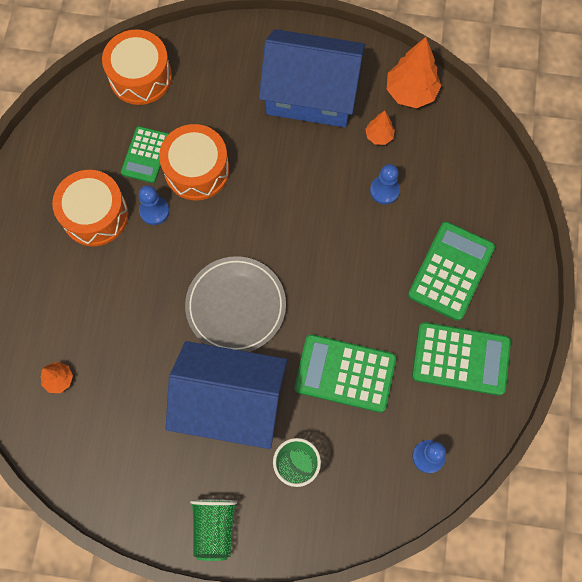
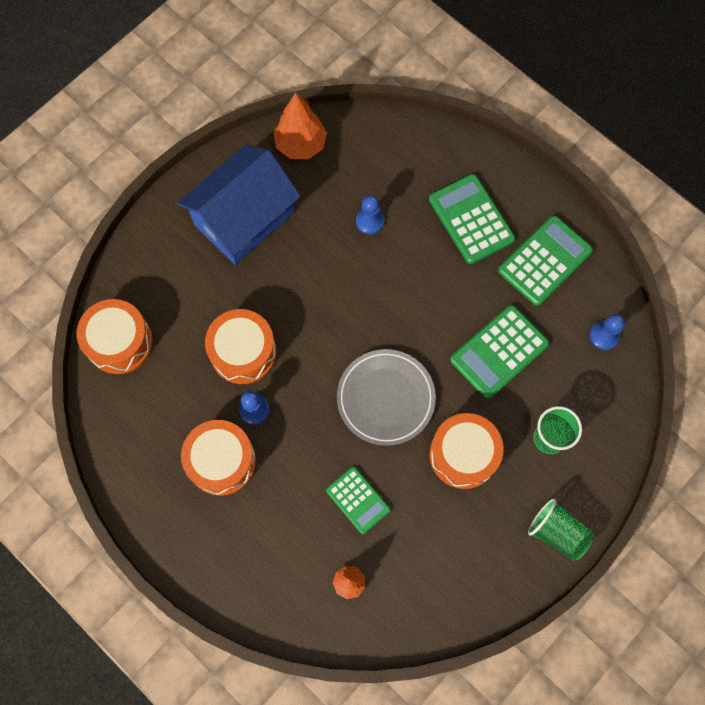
camera: 55 degrees left, 0 degrees up
(146, 155) = (197, 384): green calculator -> green calculator (358, 500)
(230, 402) = (463, 454): blue house -> orange drum
(379, 136) = (320, 193): orange tree -> none

